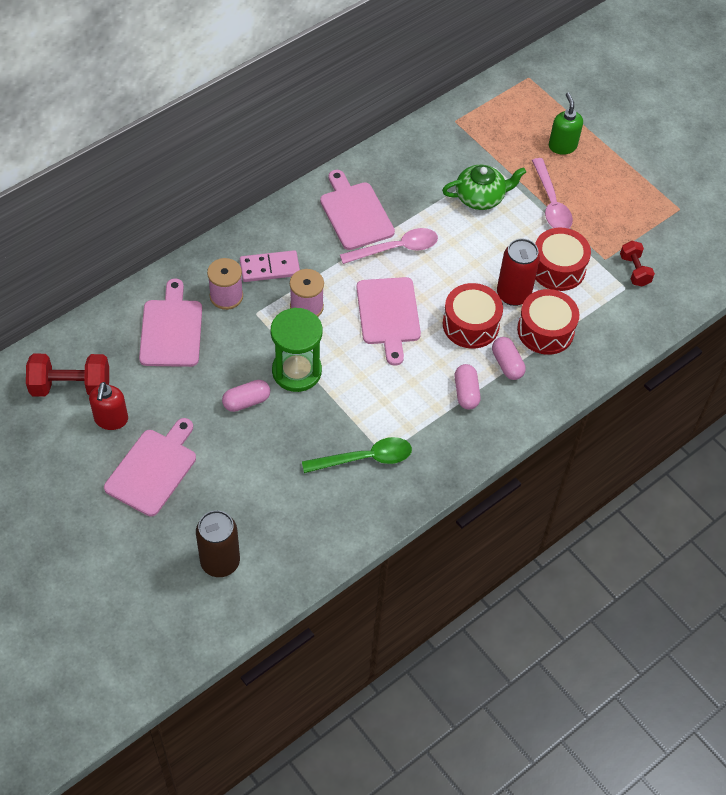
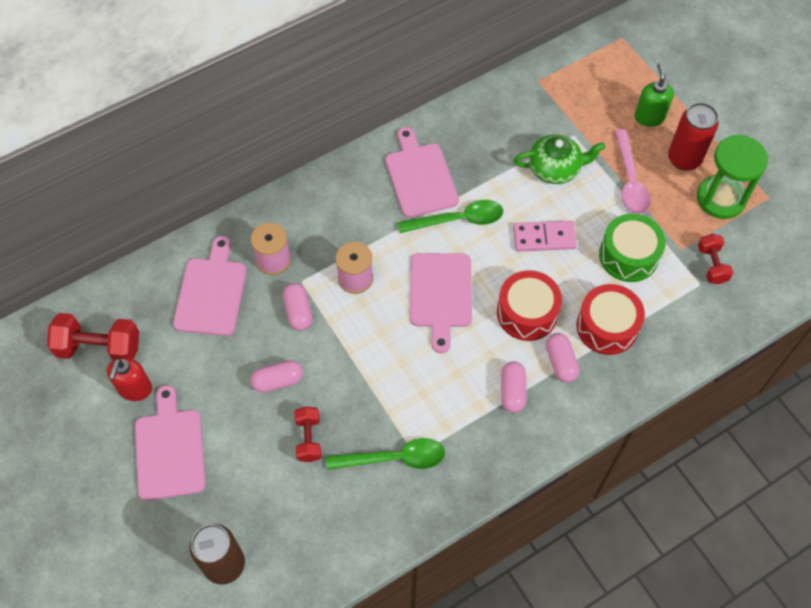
camera: 10 degrees right, 5 degrees up
(153, 469) = (170, 450): pink cutting board -> pink cutting board turned 45 degrees counterclockwise
(257, 340) = (298, 311): none -> pink capsule
(269, 268) = (323, 231): pink domino -> pink domino (544, 237)
(283, 448) = (309, 439): none -> red dumbbell
(296, 371) = (335, 351): green hourglass -> green hourglass (721, 198)
(396, 248) = (458, 220): pink spoon -> green spoon
(513, 294) = (577, 282): red can -> red can (684, 159)
(558, 268) = (628, 256): red drum -> green drum

